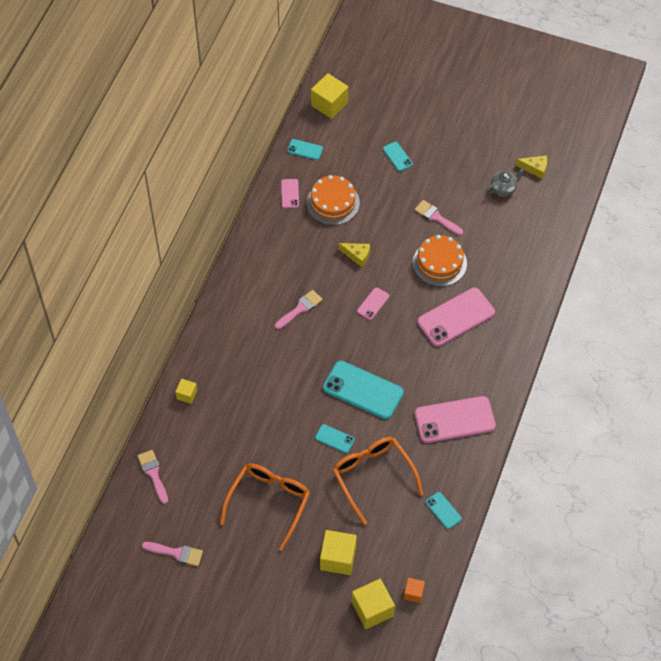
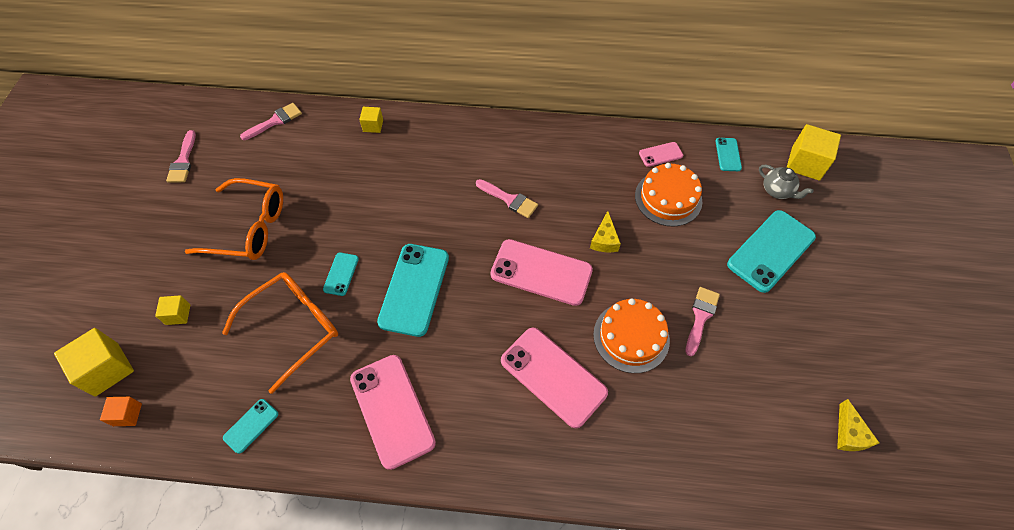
camera: 75 degrees right, 0 degrees up
(338, 558) = (178, 314): yellow cube -> yellow cube, size x0.55
(373, 304) = (541, 272): pink phone -> pink phone, size x2.08
(397, 156) = (771, 251): turquoise phone -> turquoise phone, size x2.08
(503, 189) = (790, 396): grey teapot -> grey teapot (777, 191)

